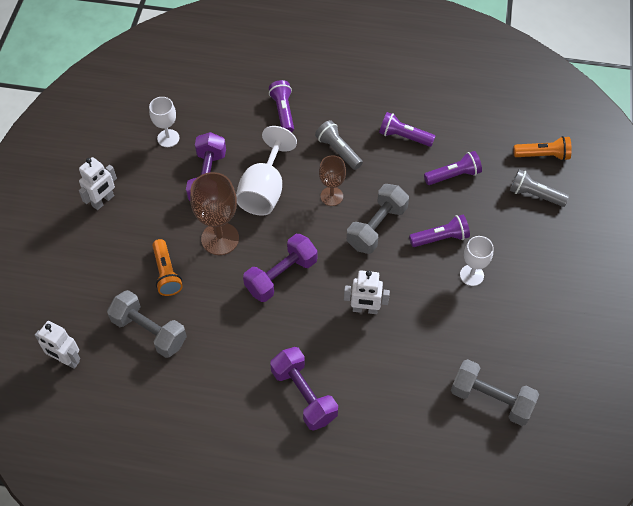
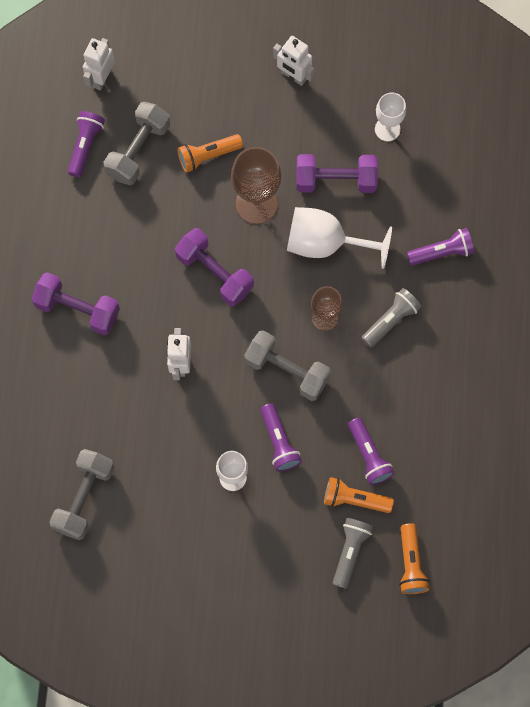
camera: 85 degrees right, 15 degrees up
(304, 395) = (77, 309): purple dumbbell -> purple dumbbell turned 60 degrees clockwise
(404, 137) = (420, 396): purple flashlight -> purple flashlight (85, 146)
(490, 188) = (354, 499): none -> orange flashlight

